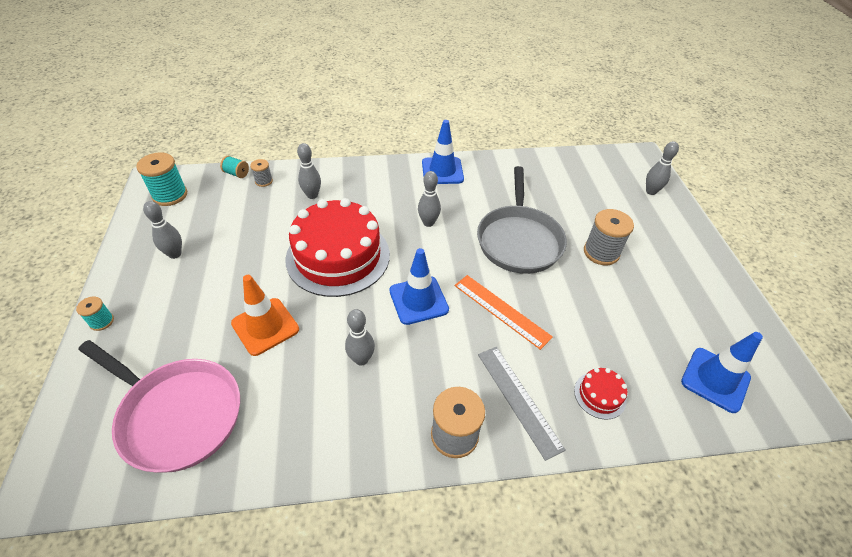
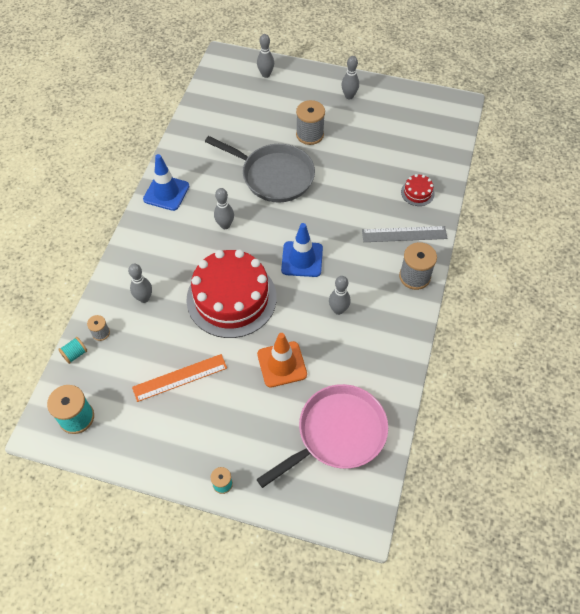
camera: 65 degrees left, 10 degrees up
(175, 254) = (166, 420): grey bowling pin -> grey bowling pin (349, 96)
(501, 310) = (333, 214): orange ruler -> orange ruler (180, 378)
(715, 379) = (430, 133): blue traffic cone -> none

